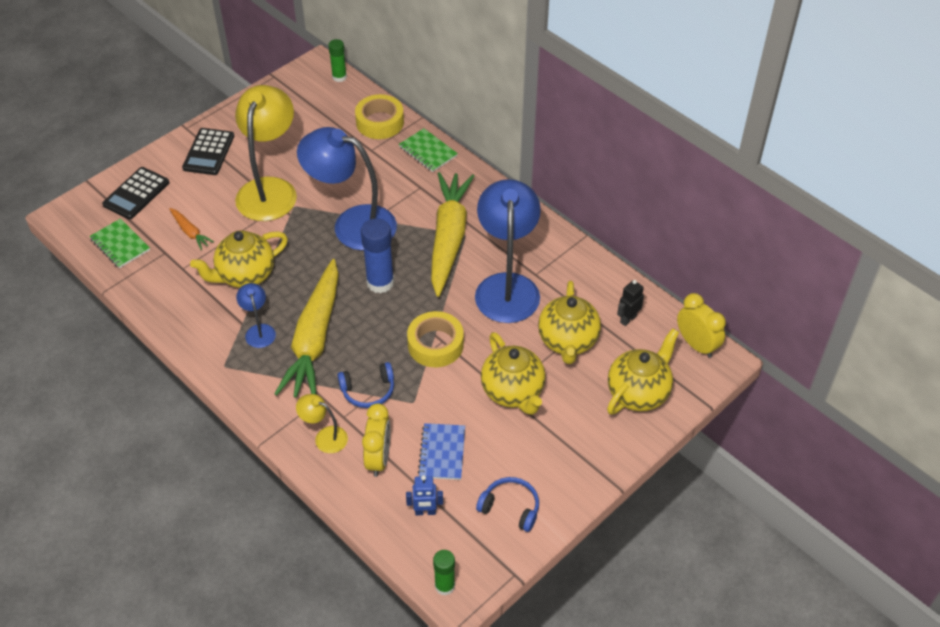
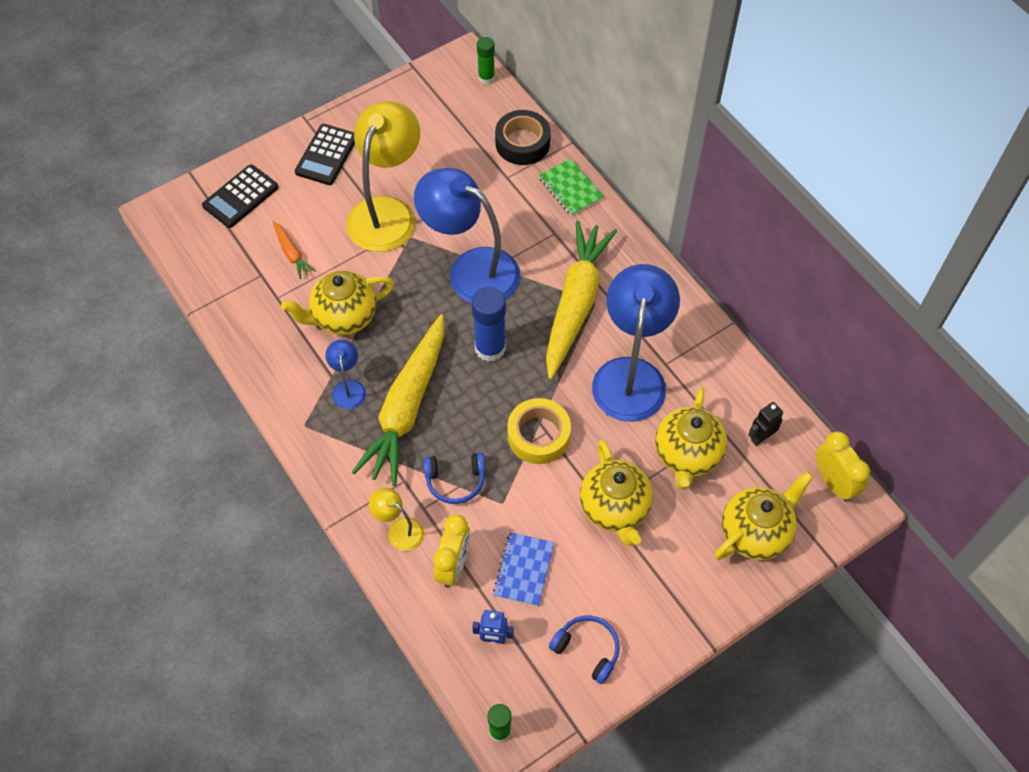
camera: 10 degrees right, 10 degrees up
(120, 244) = (214, 258): green notebook -> none
(380, 122) = (522, 143): yellow tape -> black tape

